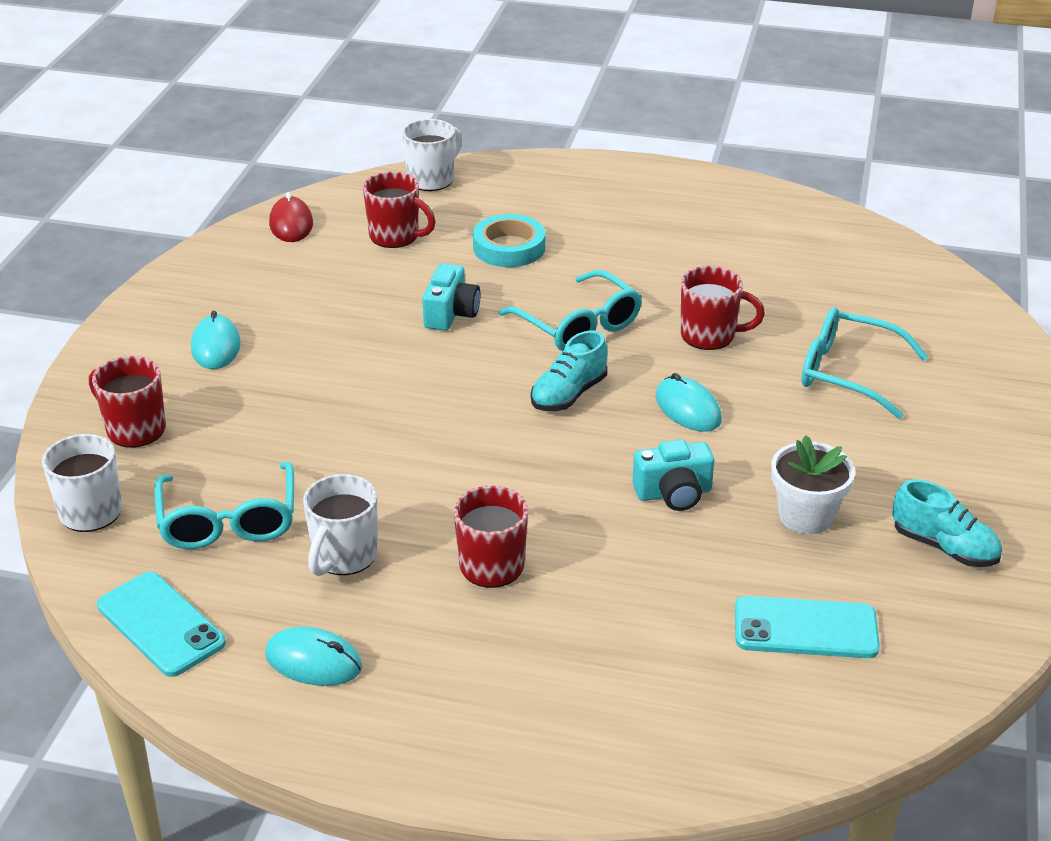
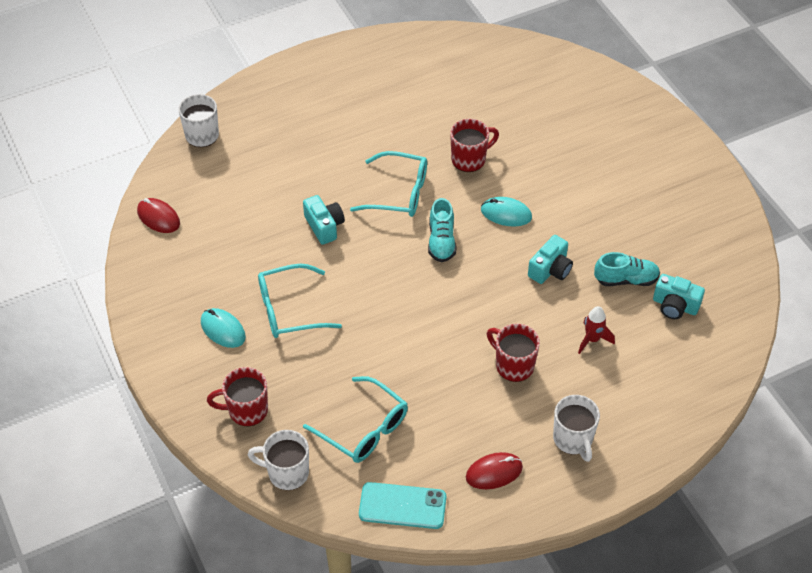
camera: 40 degrees left, 15 degrees up
(313, 661) = (494, 472): turquoise mouse -> red mouse
(344, 556) = (443, 409): white mug -> white mug (573, 440)
(396, 236) = (231, 190): red mug -> none
(509, 247) = (303, 160): turquoise tape -> none
(634, 598) = (592, 339): none -> red rocket
(805, 628) = (675, 306): turquoise phone -> turquoise camera
(806, 516) = (618, 244): white flower pot -> none
(848, 373) = (556, 143): turquoise glasses -> turquoise glasses (289, 309)
(944, 547) = (688, 223): turquoise shoe -> turquoise shoe (626, 279)

